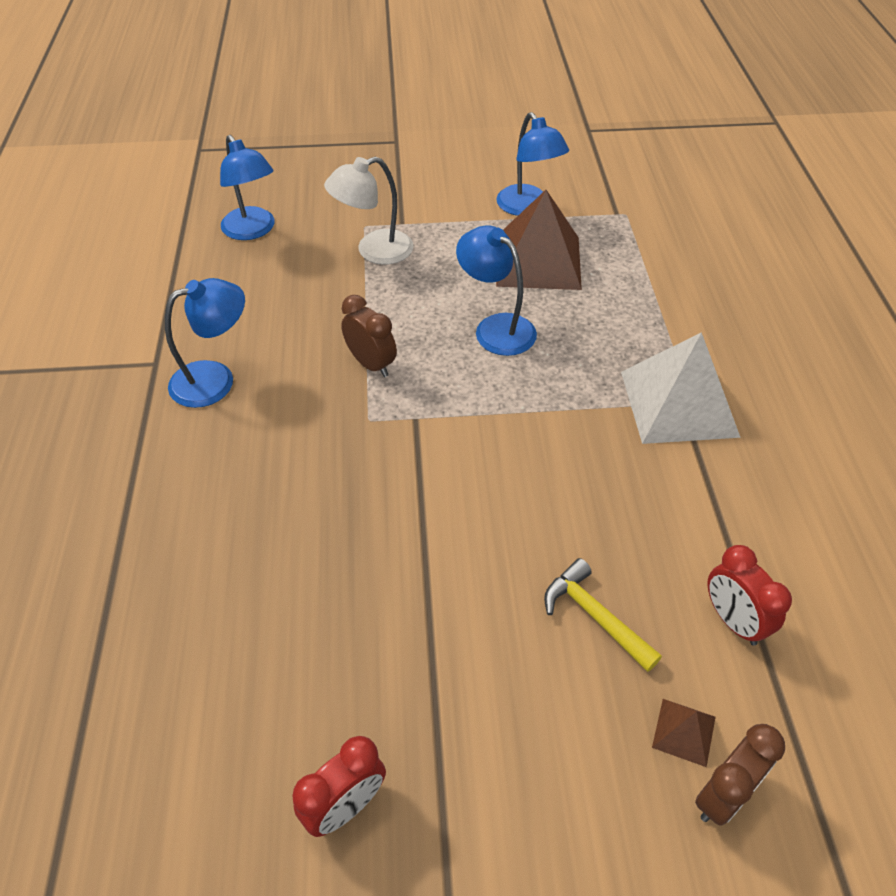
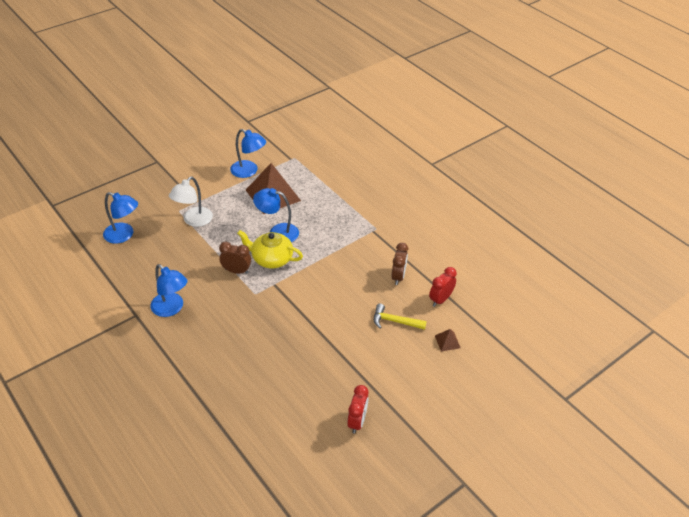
camera: 35 degrees left, 5 degrees down
(215, 379) = (171, 309): blue lamp -> blue lamp turned 105 degrees clockwise
(447, 370) = (271, 259): none -> yellow teapot
(678, 403) = (372, 231): white pyramid -> none
(723, 795) = (470, 353): brown clock -> brown clock (398, 277)
(733, 620) = (440, 299): red clock -> red clock turned 105 degrees clockwise

